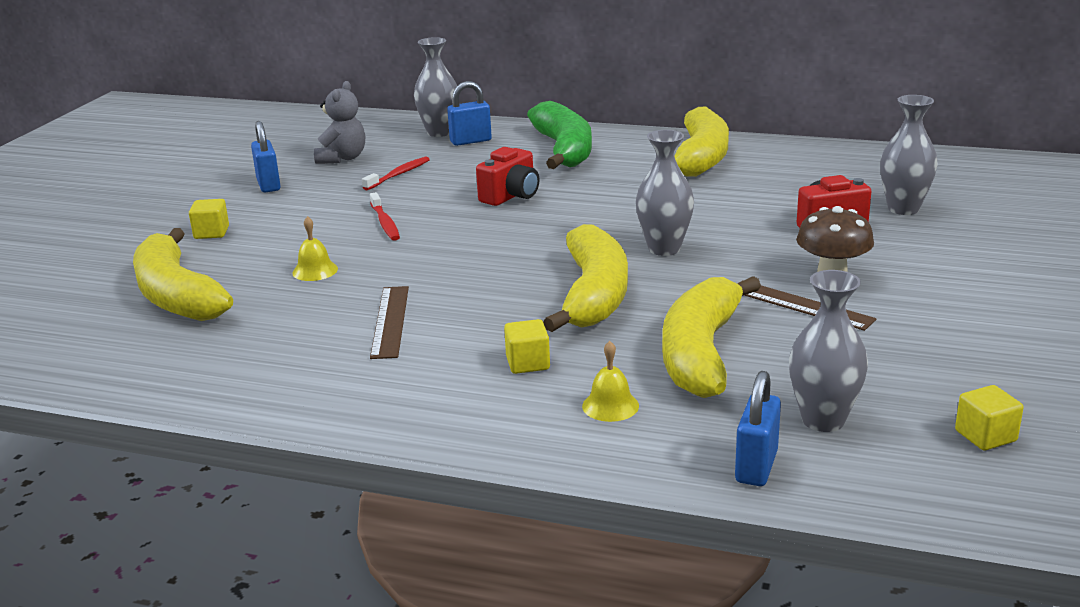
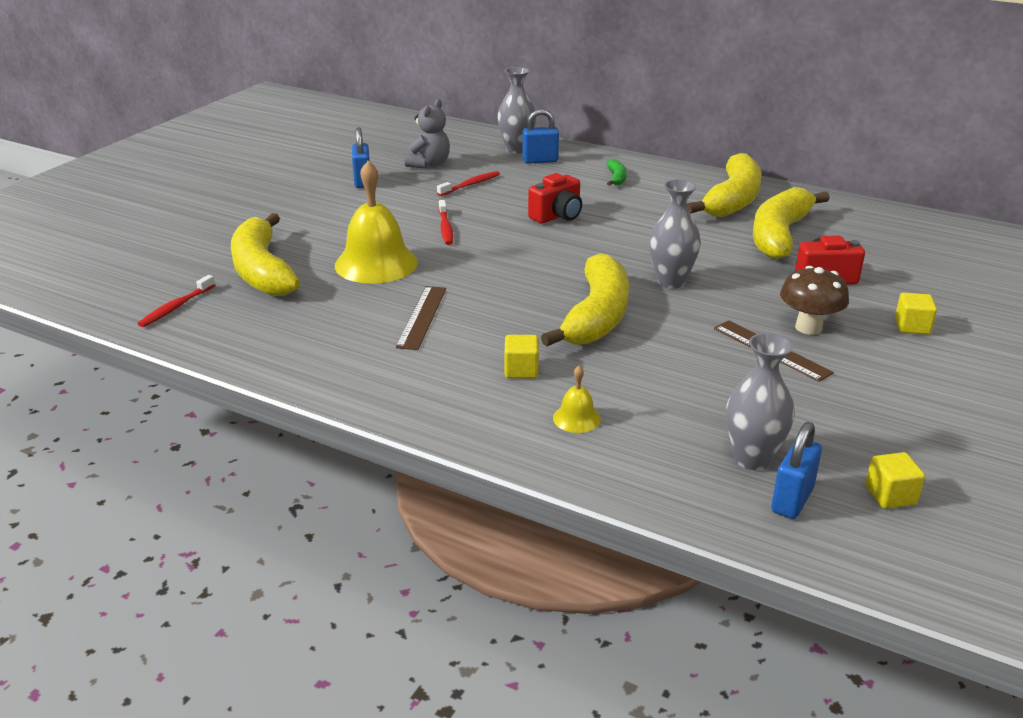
camera: 10 degrees right, 5 degrees up
(80, 349) = (176, 307): none -> red toothbrush
(211, 233) = (305, 219): yellow cube -> yellow cube (912, 326)
(315, 270) = (376, 263): yellow bell -> yellow bell, size x2.21
(564, 150) = (616, 178): green banana -> green banana, size x0.42
(701, 353) = (669, 382): yellow banana -> yellow banana (780, 235)
(756, 467) = (680, 491): blue padlock -> blue padlock (792, 500)
(903, 209) = (897, 271): grey vase -> none

